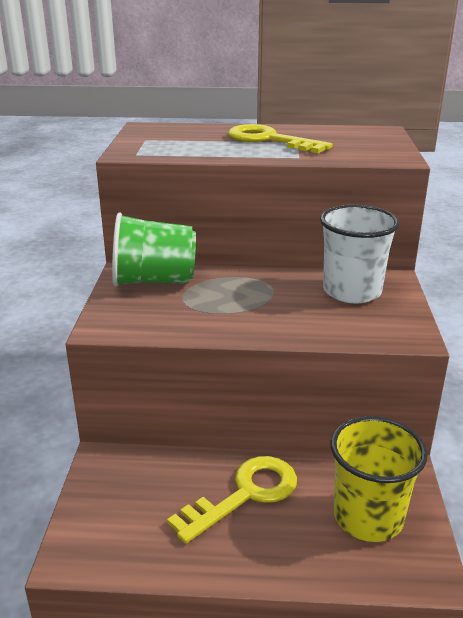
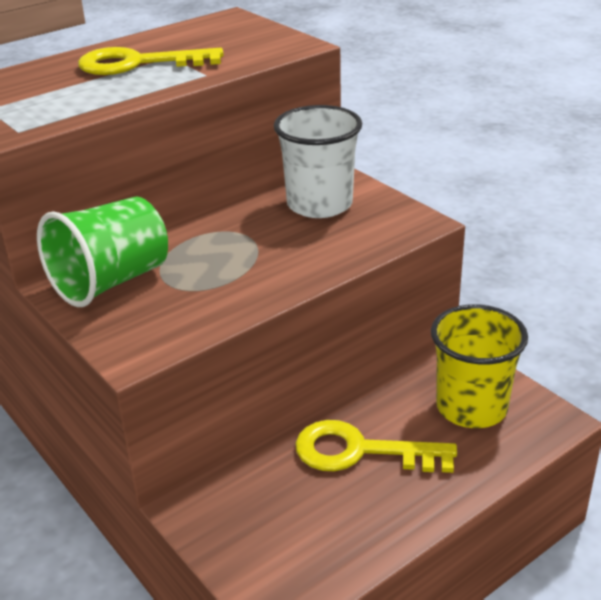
camera: 40 degrees left, 5 degrees up
(245, 494) = (360, 451): yellow key -> yellow key turned 90 degrees counterclockwise

